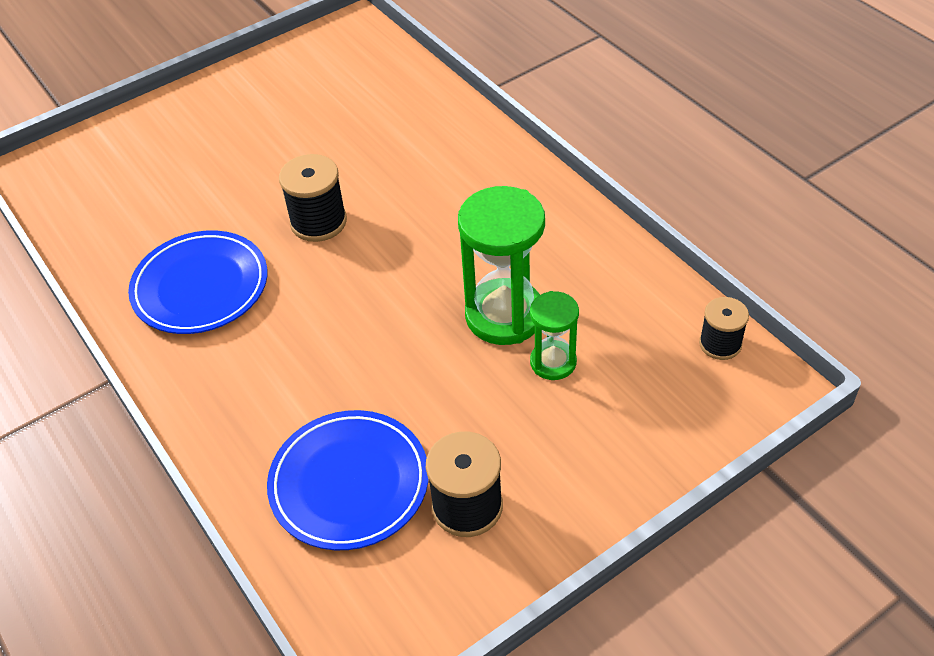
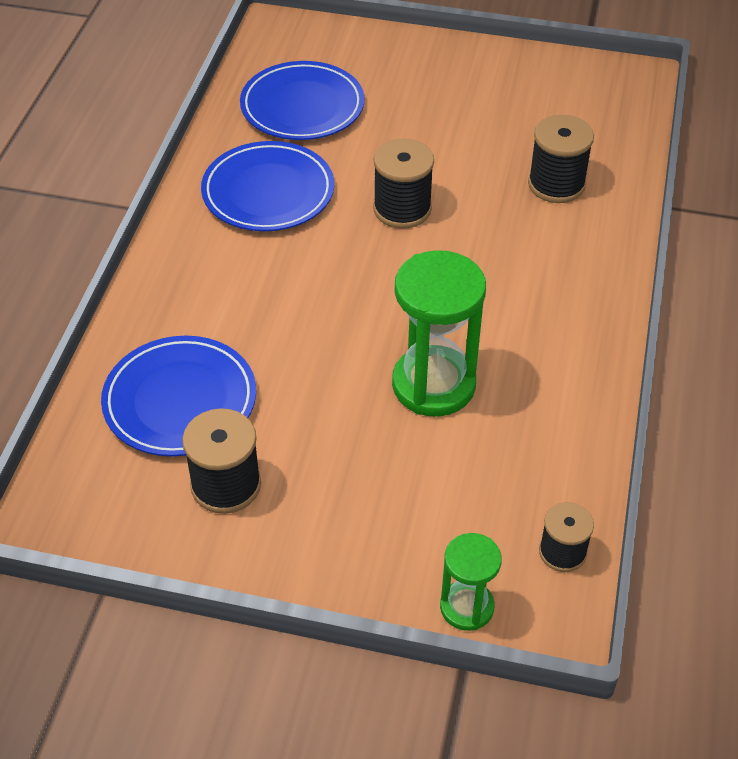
camera: 45 degrees right, 0 degrees up
(139, 209) = (302, 106): none -> blue plate
(399, 129) = (556, 184): none -> black spool
(553, 362) = (419, 448): green hourglass -> green hourglass (466, 607)

